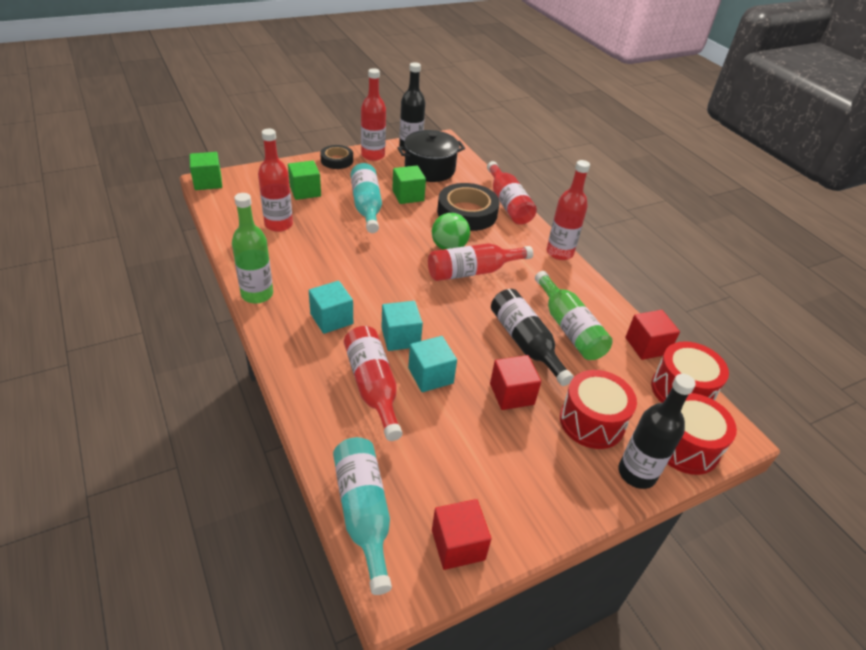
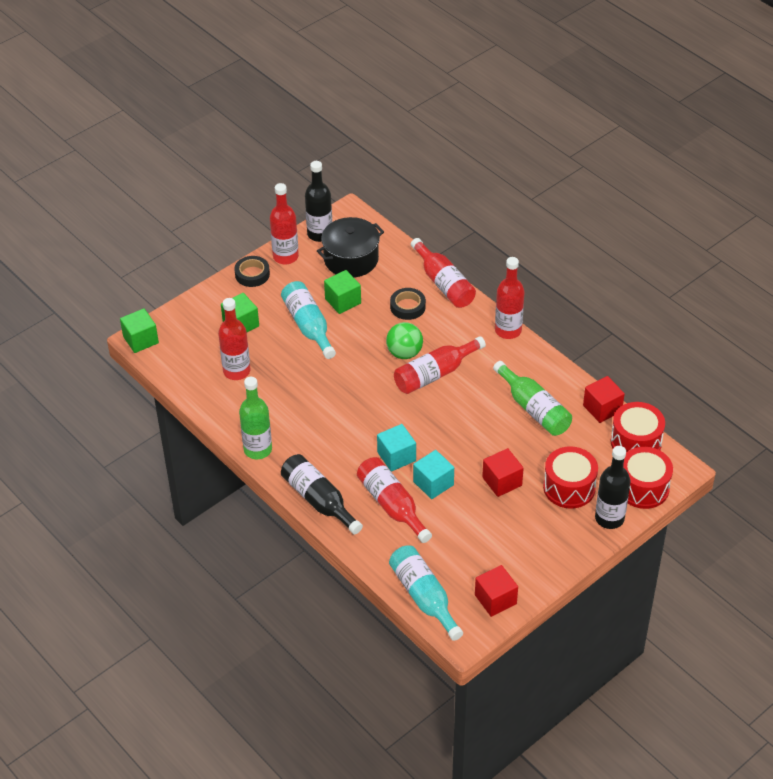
camera: 10 degrees left, 5 degrees up
(331, 319) = (332, 455): turquoise cube -> none
(467, 213) = (407, 307): black tape -> black tape, size x0.58
(525, 343) = (501, 433): black bottle -> black bottle (319, 500)

